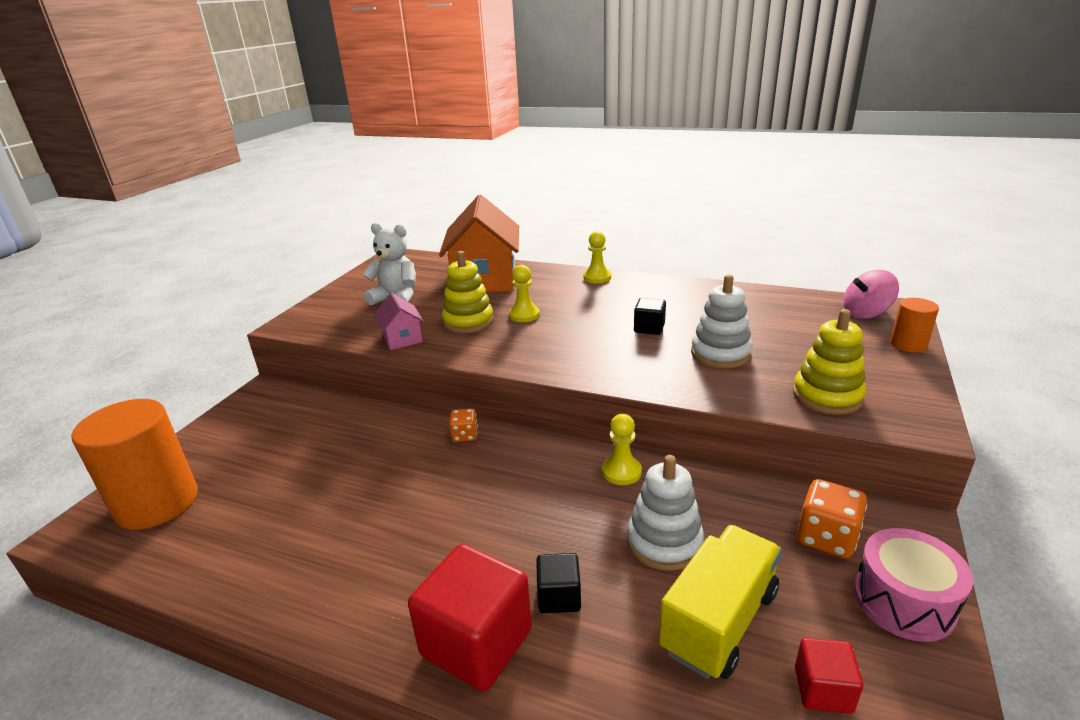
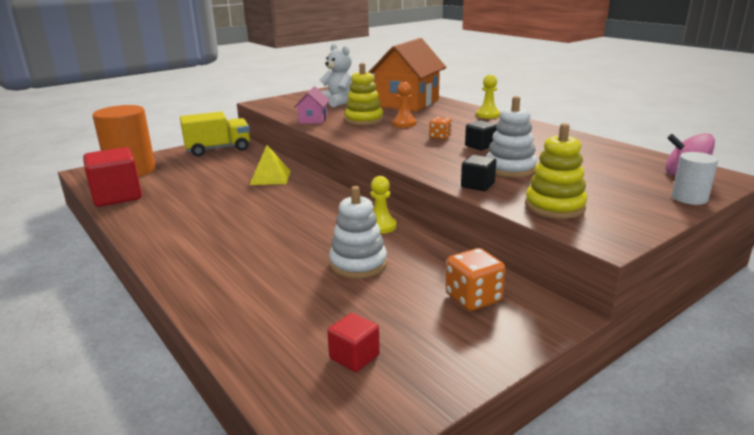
camera: 30 degrees right, 5 degrees down
(396, 441) = (270, 177): none -> yellow pyramid
(465, 435) = (311, 185): orange dice -> orange dice (440, 137)
(476, 642) = (198, 266): red cube -> red cube (117, 196)
(524, 315) = (404, 124): yellow pawn -> orange pawn
(559, 597) = (263, 265): black cube -> black cube (477, 185)
(719, 621) = (338, 306): yellow truck -> yellow truck (218, 149)
(903, 601) = (479, 345): pink drum -> none
(908, 344) = (689, 198): orange cylinder -> white cylinder

